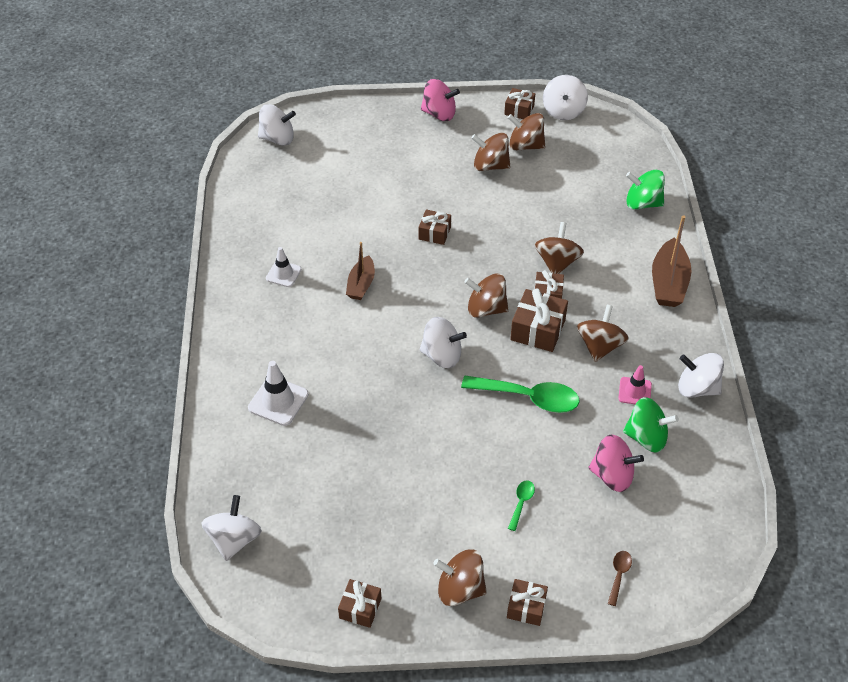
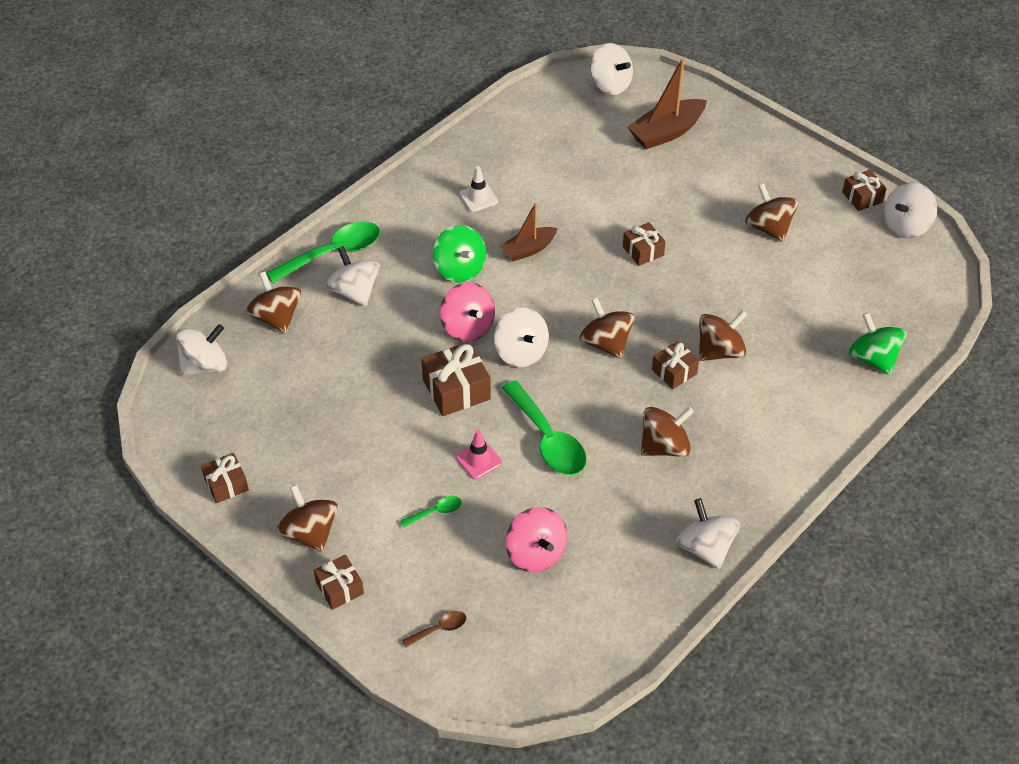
camera: 45 degrees right, 0 degrees up
(228, 387) = (333, 253): none -> green spoon
(278, 401) = (354, 291): white traffic cone -> white spinning top
(439, 114) = (780, 153): pink spinning top -> pink spinning top (467, 327)
(525, 145) = (826, 232): brown spinning top -> brown spinning top (276, 318)
(538, 330) = (627, 393): brown gift -> brown gift (456, 389)
(635, 391) = (645, 506): pink traffic cone -> pink traffic cone (478, 460)
(646, 437) = (605, 549): green spinning top -> green spinning top (460, 269)
(668, 283) = (801, 443): brown boat -> brown boat (666, 132)

